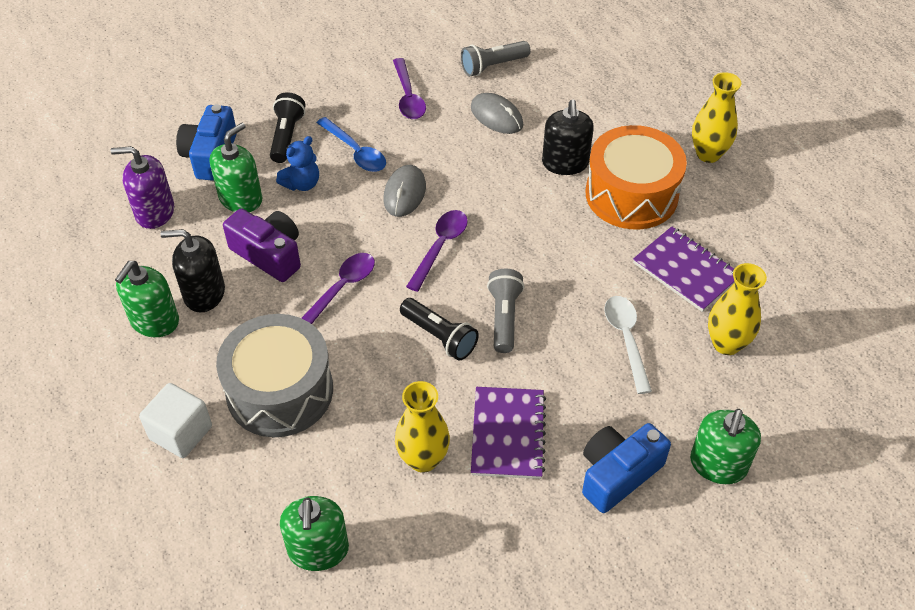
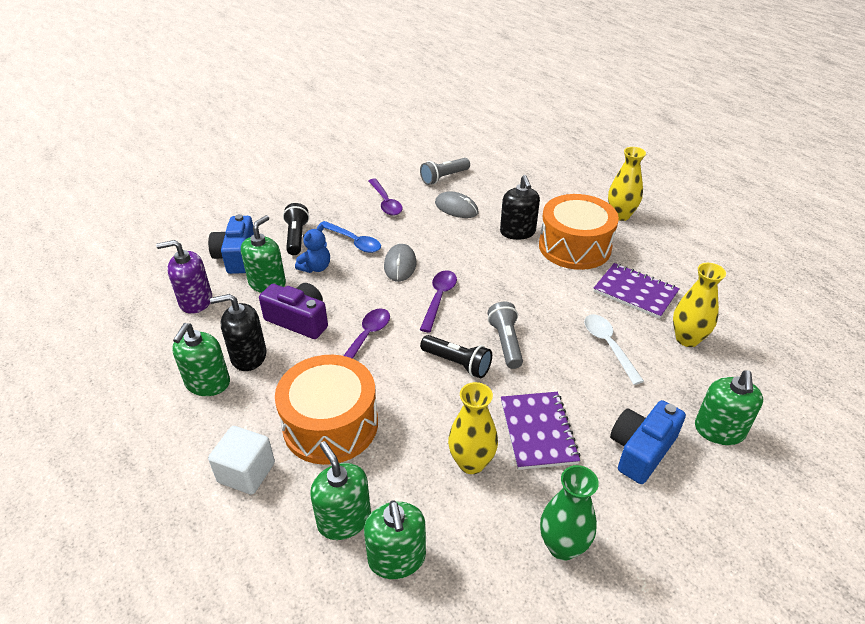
camera: 10 degrees left, 10 degrees down
(273, 500) = (344, 519): none -> green soap dispenser
(280, 391) = (330, 424): grey drum -> orange drum
(494, 566) = (562, 546): none -> green vase

